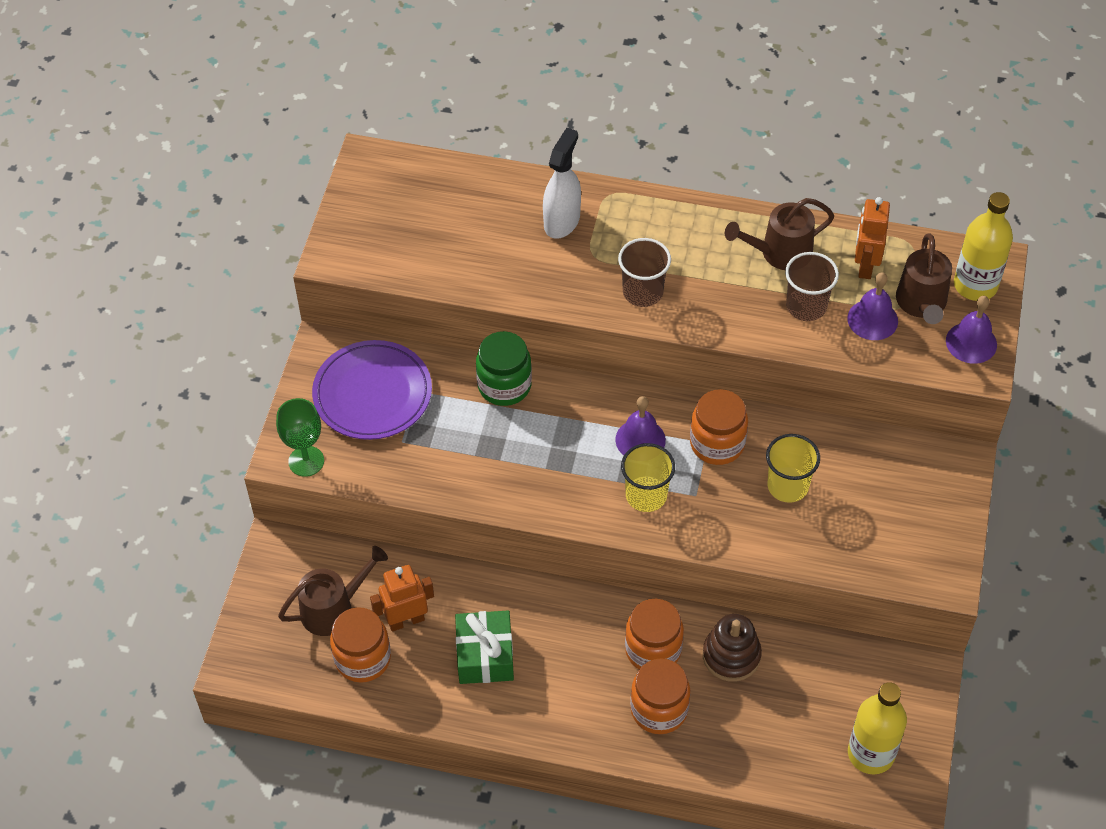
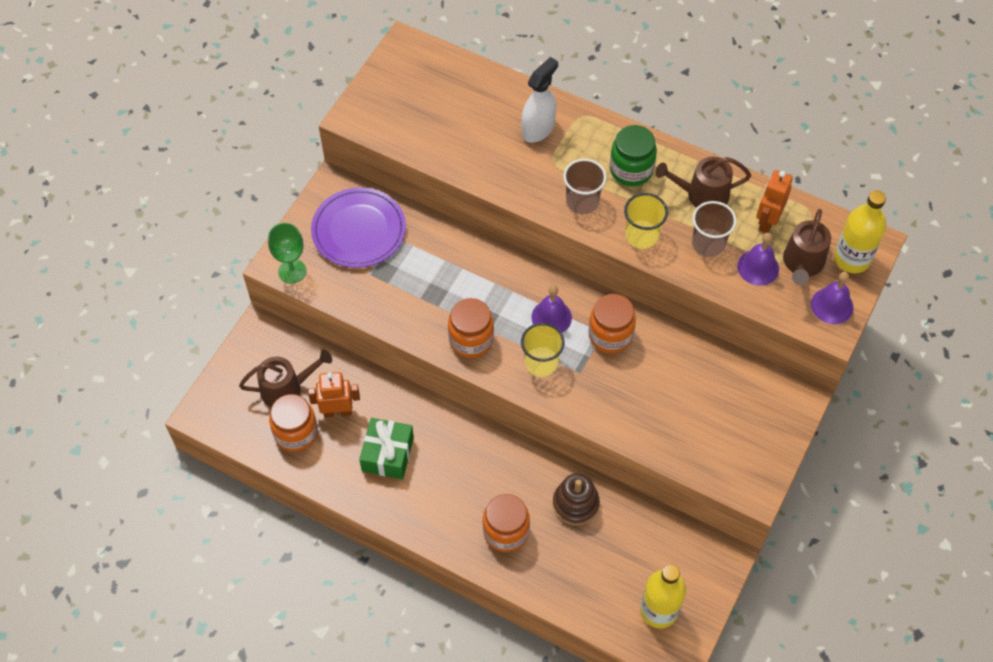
camera: 15 degrees right, 5 degrees up
(504, 385) = (461, 248): green jar -> green jar (631, 170)
(653, 650) = (516, 483): orange jar -> orange jar (471, 339)
(787, 486) = (654, 383): yellow cup -> yellow cup (642, 235)

